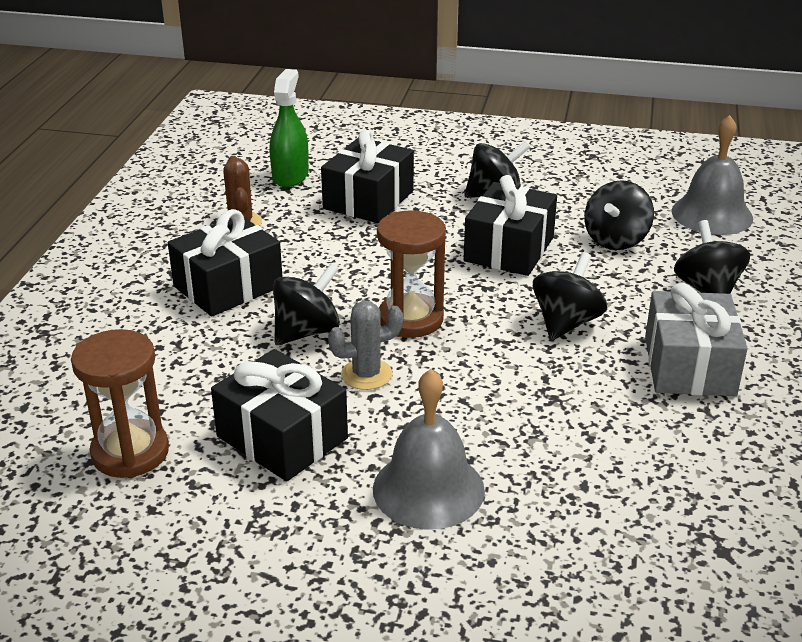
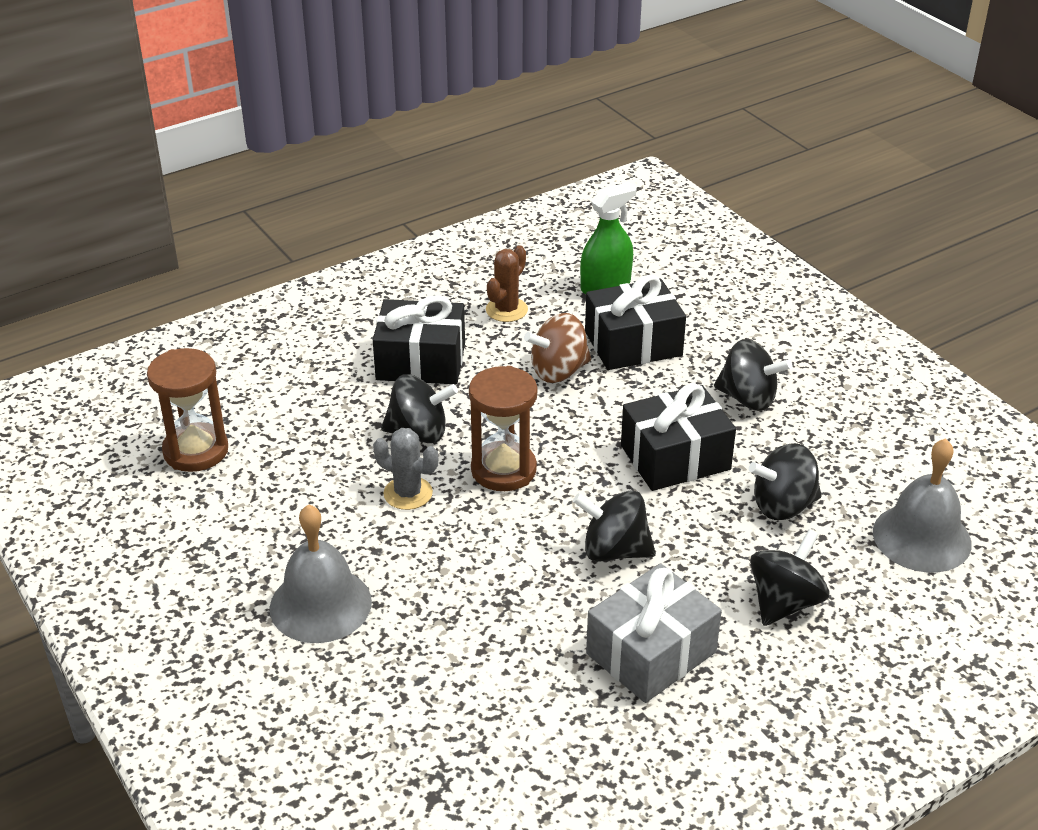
camera: 45 degrees right, 5 degrees up
(282, 437) = (290, 502): black gift -> none
(345, 240) = (558, 371): none -> brown spinning top
(566, 323) = (614, 551): black spinning top -> black spinning top turned 150 degrees counterclockwise

